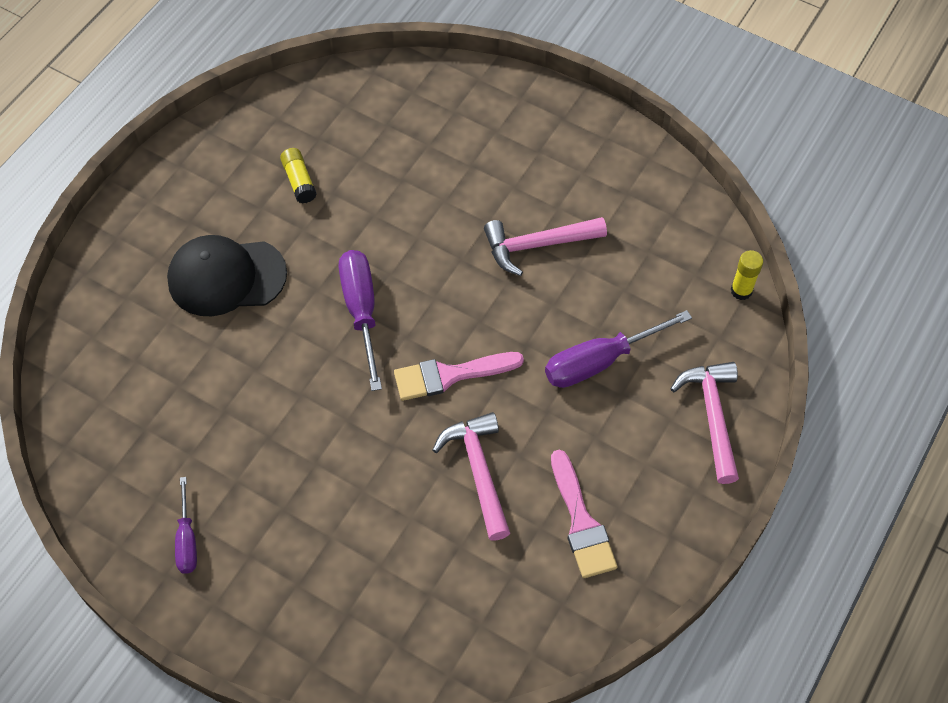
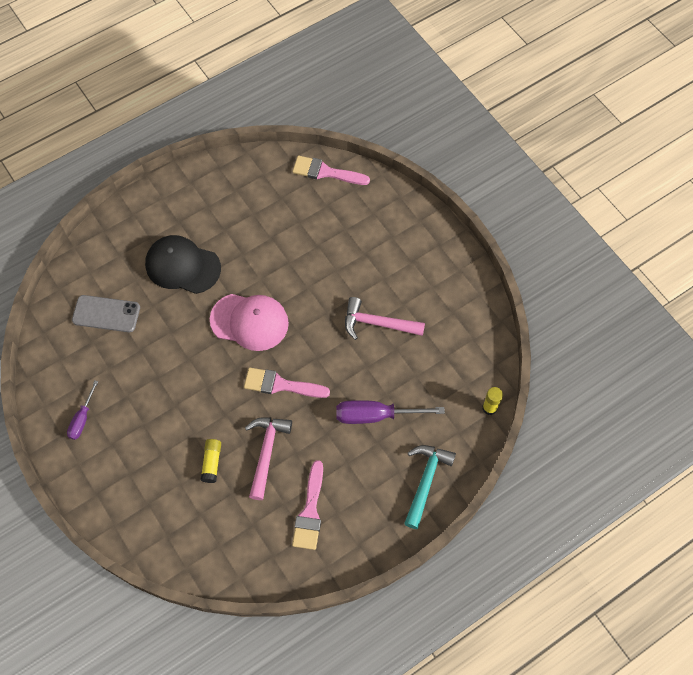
camera: 25 degrees right, 5 degrees up
(147, 383) = (106, 314): none -> grey phone
(299, 181) = (255, 221): yellow glue stick -> yellow glue stick (212, 462)
(361, 312) = (249, 321): purple screwdriver -> pink cap
(362, 84) = (325, 172): none -> pink brush
(712, 416) = (425, 481): pink hammer -> turquoise hammer

